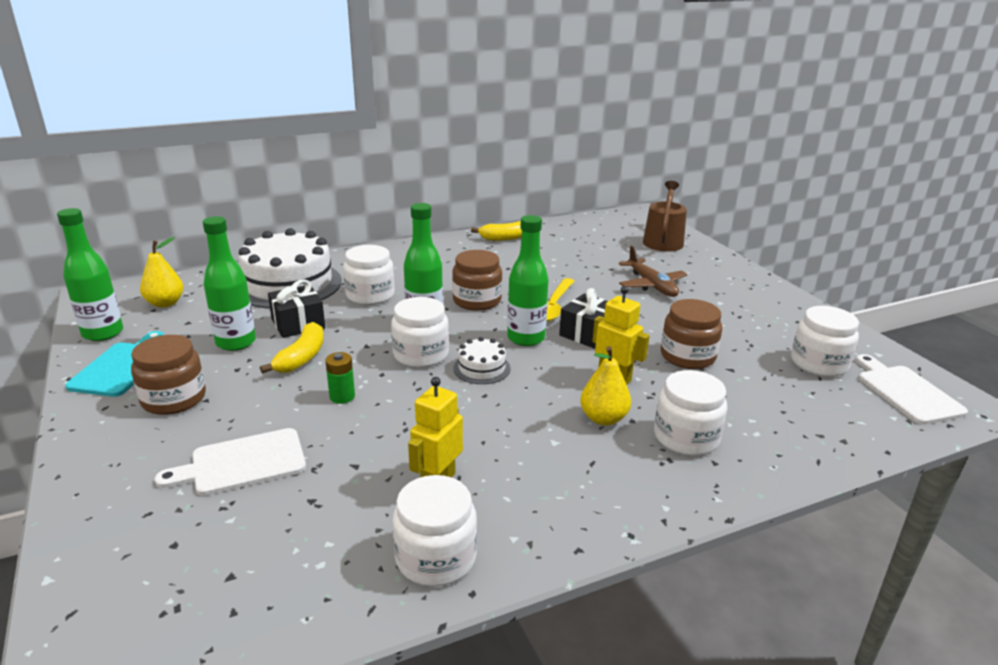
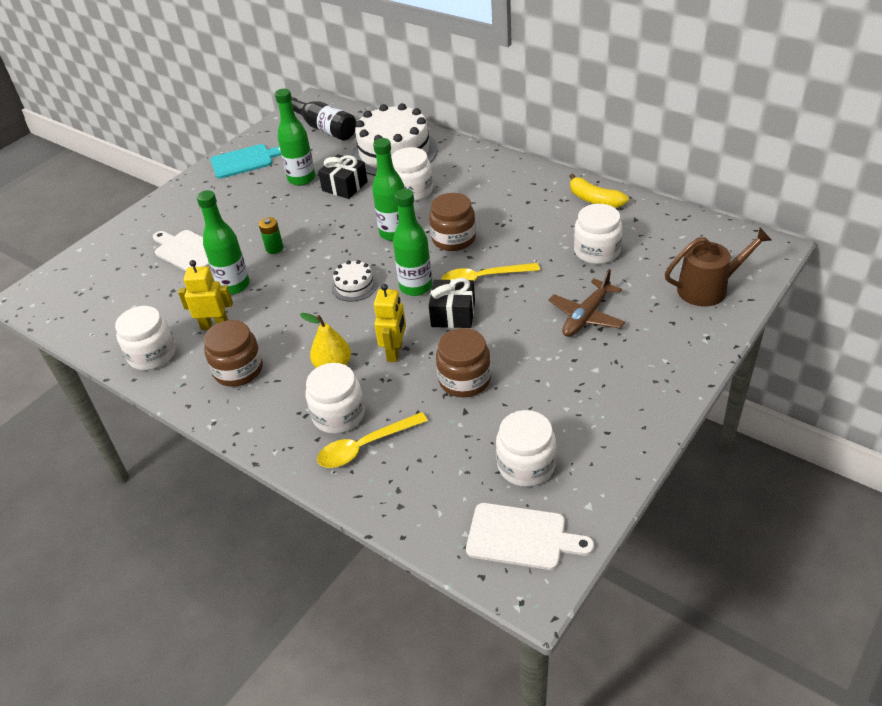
camera: 65 degrees right, 15 degrees up
(103, 333) = (273, 133): green bottle -> green bottle (234, 286)
(165, 303) = (324, 128): yellow pear -> black bottle
(174, 399) = (228, 196): brown jar -> brown jar (238, 370)
(301, 357) = (305, 210): yellow banana -> none
(421, 355) = (349, 252): white jar -> white jar (597, 251)
(746, 435) = (365, 446): none -> yellow spoon
(906, 392) = (521, 537): white cutting board -> white cutting board turned 60 degrees clockwise

